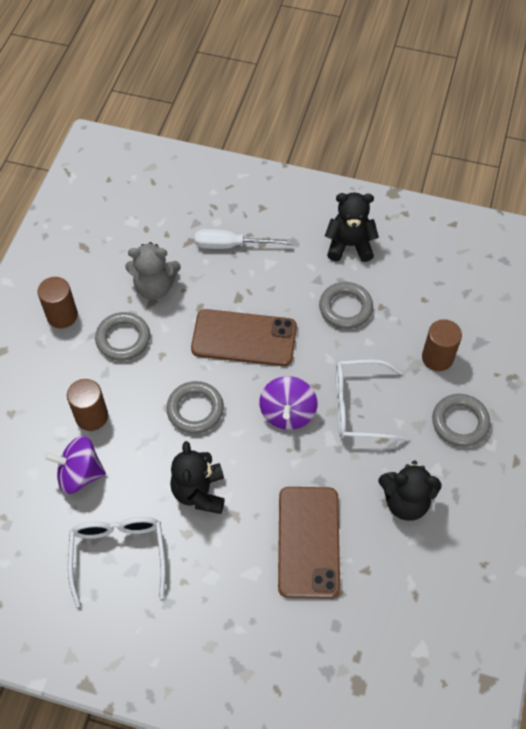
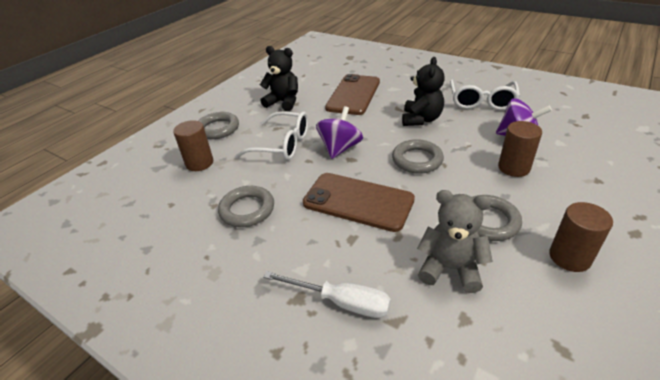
camera: 160 degrees left, 20 degrees down
(349, 245) = (199, 270): black teddy bear -> none

